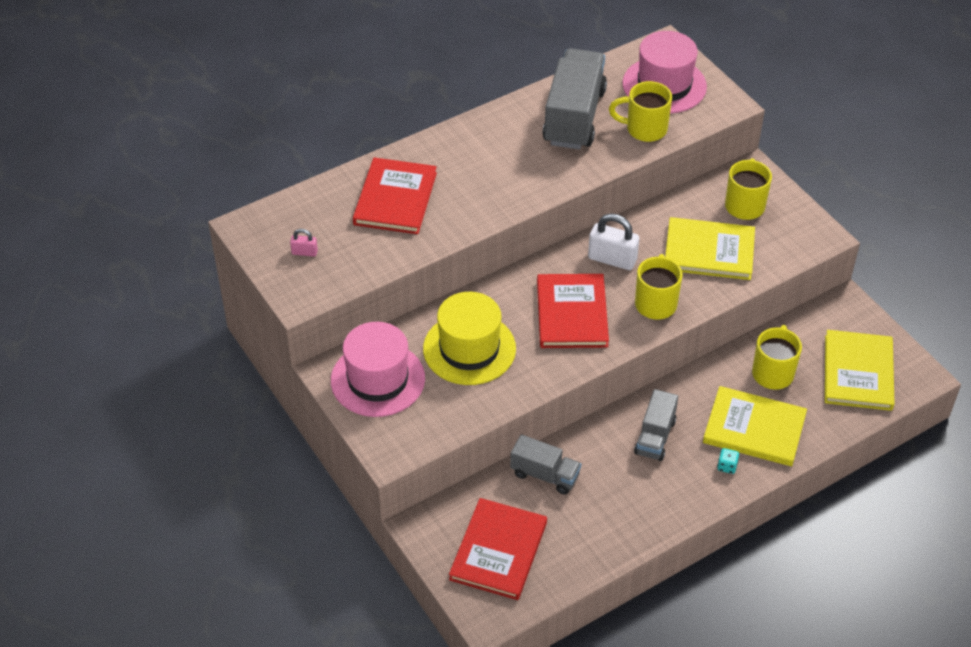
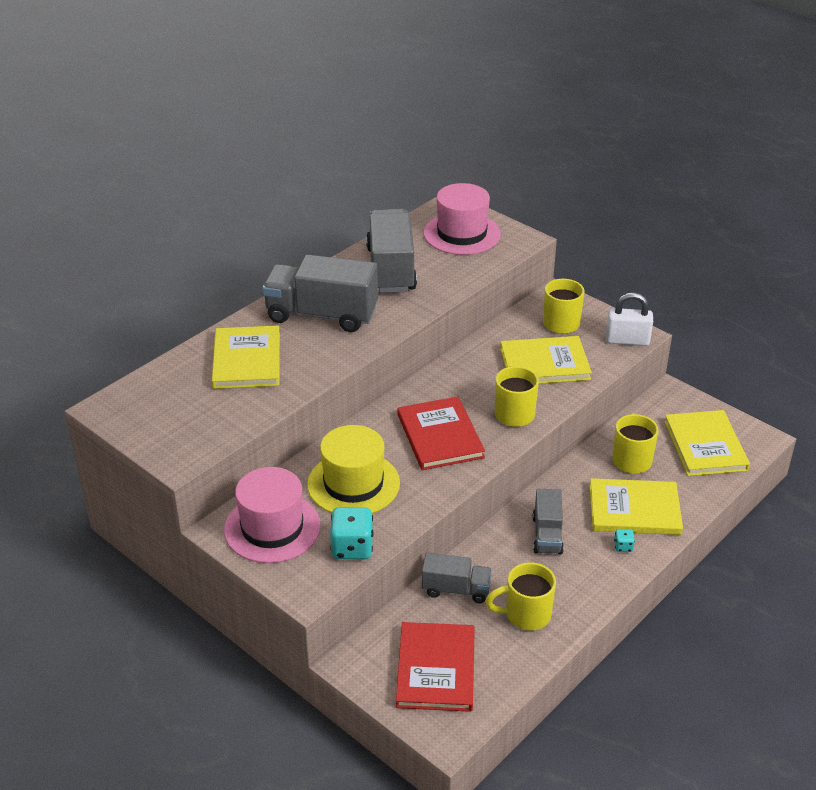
camera: 15 degrees left, 10 degrees down
(304, 252) = (171, 420): pink padlock -> none
(395, 199) = (247, 360): red book -> yellow book
(446, 417) = (352, 548): none -> turquoise dice
(485, 159) = (322, 315): none -> grey truck
(612, 259) = (460, 385): white padlock -> white padlock (627, 340)
(644, 129) = (458, 269): yellow mug -> yellow mug (525, 615)

